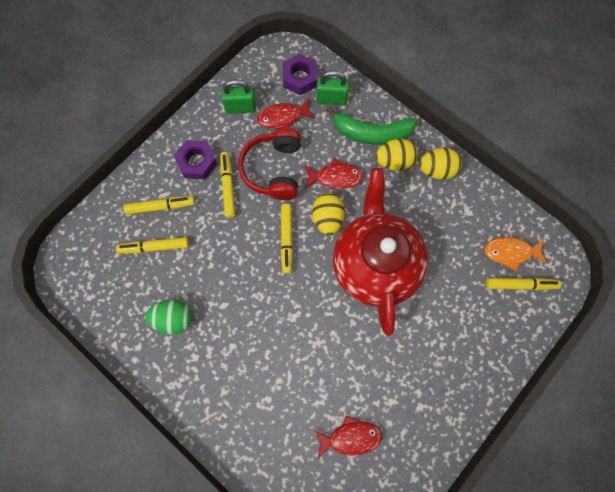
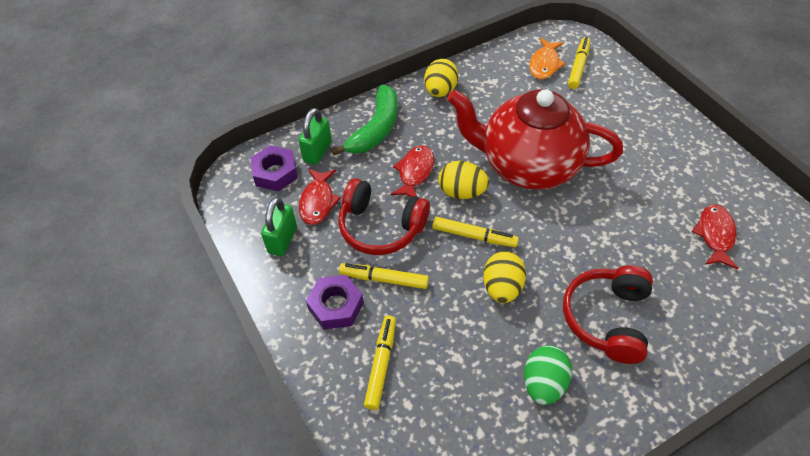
camera: 70 degrees left, 20 degrees down
(155, 247) = (437, 385): yellow marker -> none
(240, 356) = (606, 318): none -> red headphones
(394, 161) = (417, 120): yellow egg -> yellow egg (502, 287)

